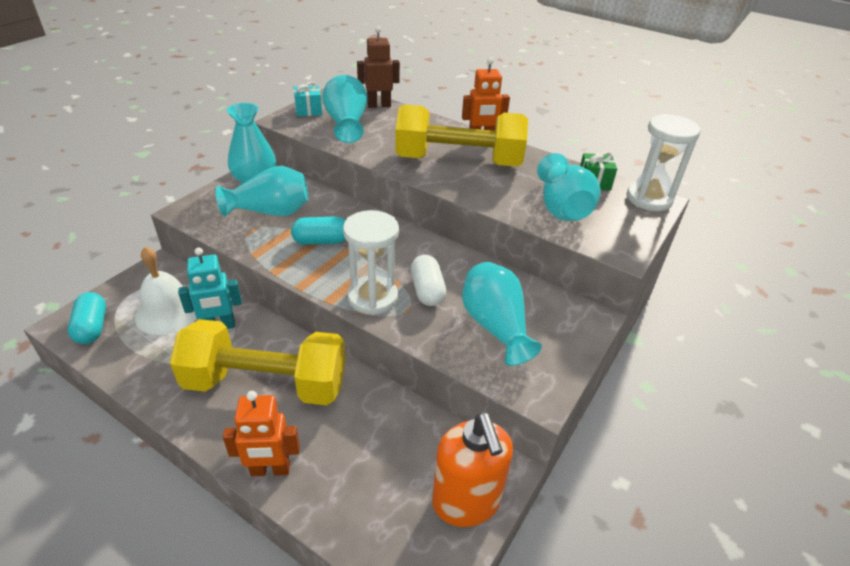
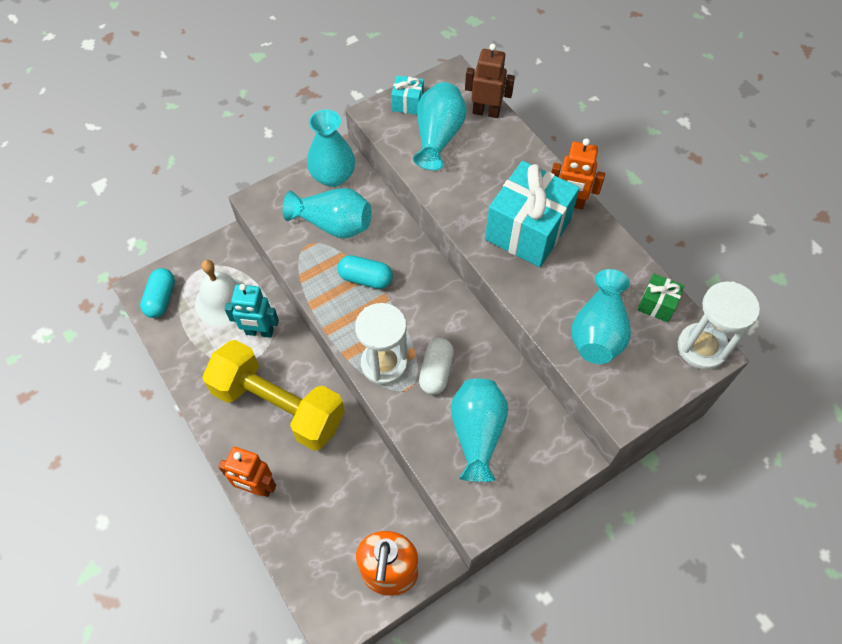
camera: 25 degrees right, 20 degrees up
(458, 161) = (527, 230): yellow dumbbell -> turquoise gift

